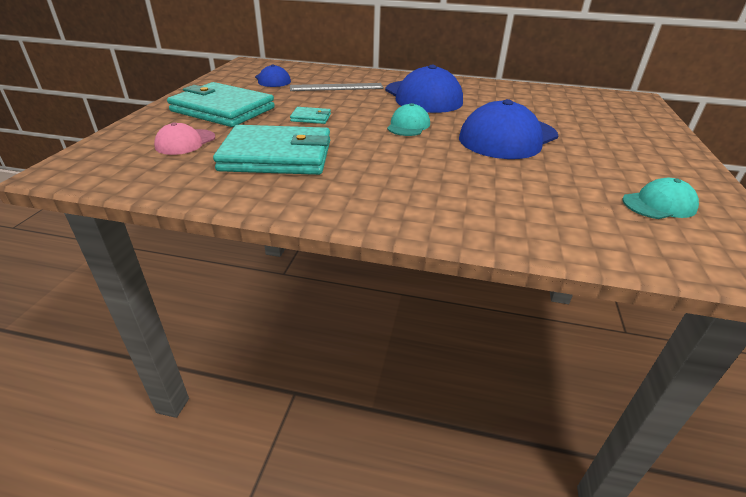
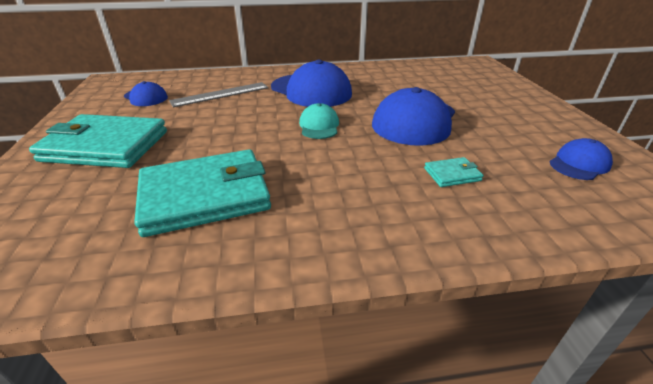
camera: 20 degrees left, 0 degrees up
(185, 142) = (78, 203): pink cap -> none
(311, 118) = (215, 136): turquoise wallet -> turquoise wallet (452, 174)
(659, 204) = (579, 164): turquoise cap -> blue cap

